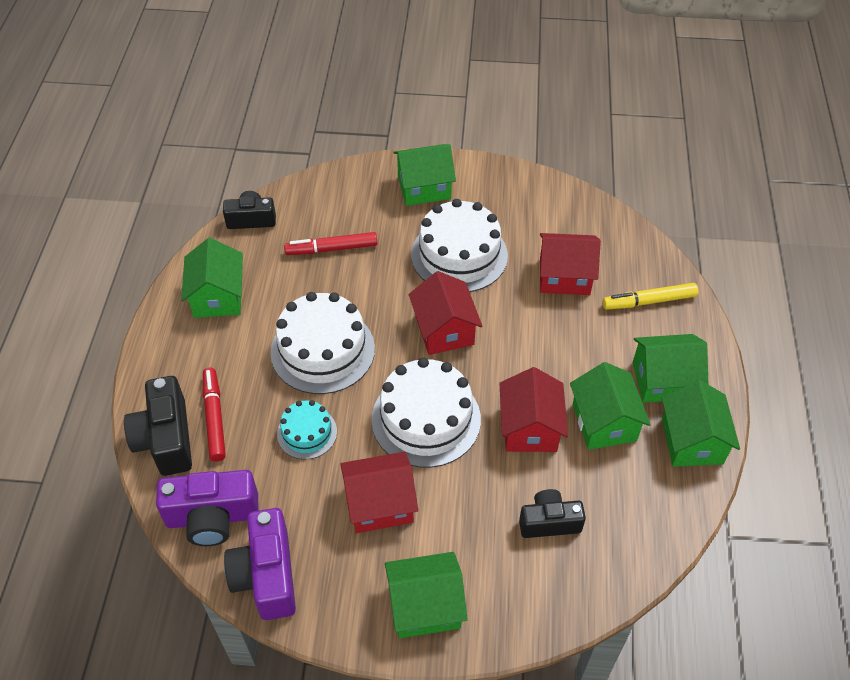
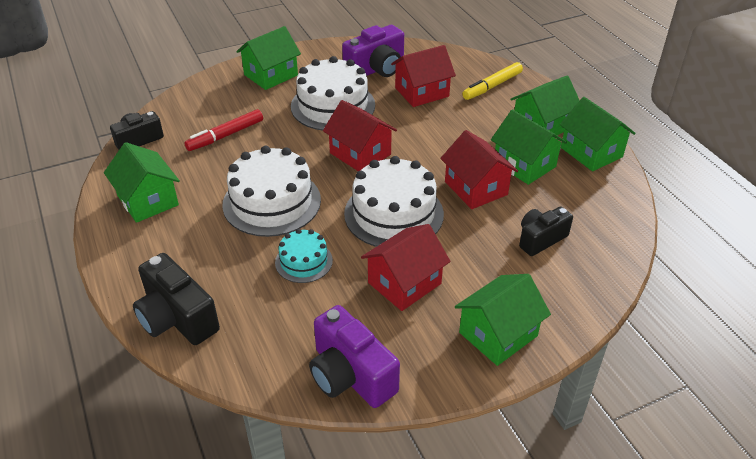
camera: 30 degrees left, 10 degrees down
(212, 517) = (267, 356): purple camera -> purple camera (376, 69)
(214, 418) = (211, 284): red marker -> none

